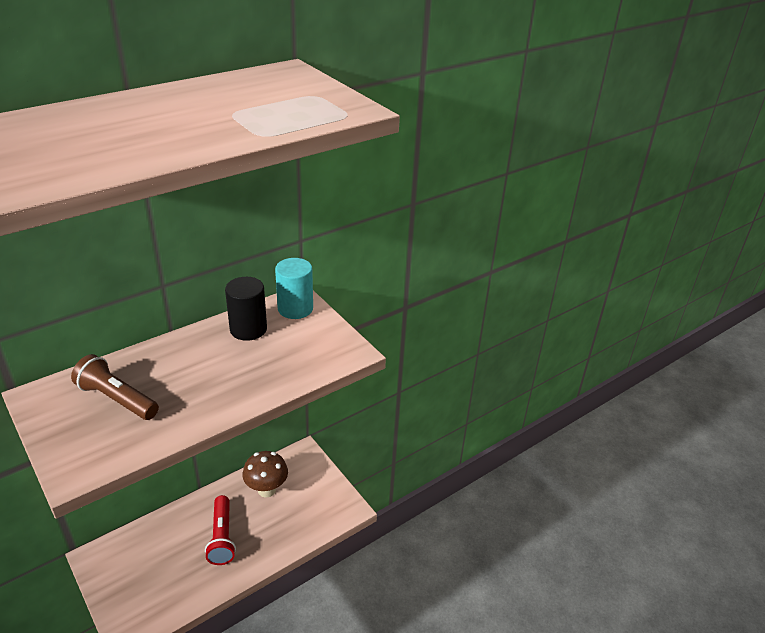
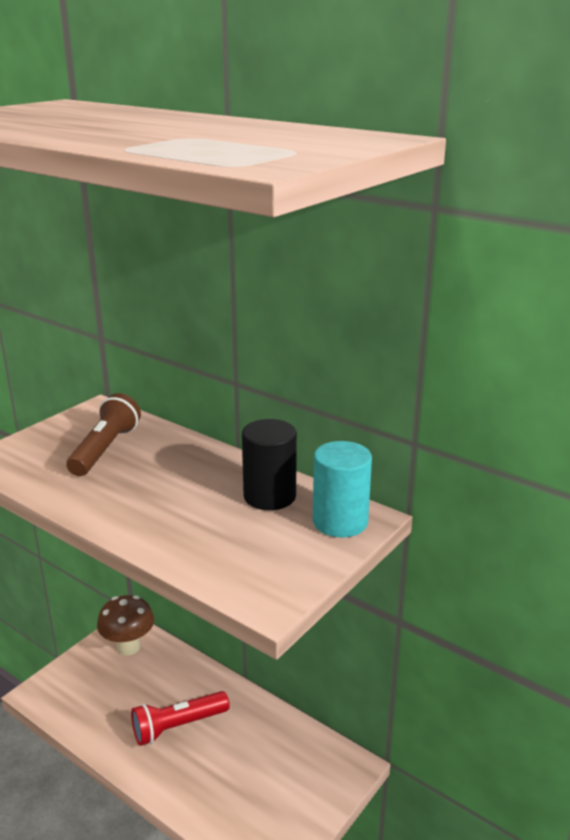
camera: 75 degrees right, 10 degrees down
(266, 490) = (267, 746): brown mushroom -> brown mushroom (128, 647)

